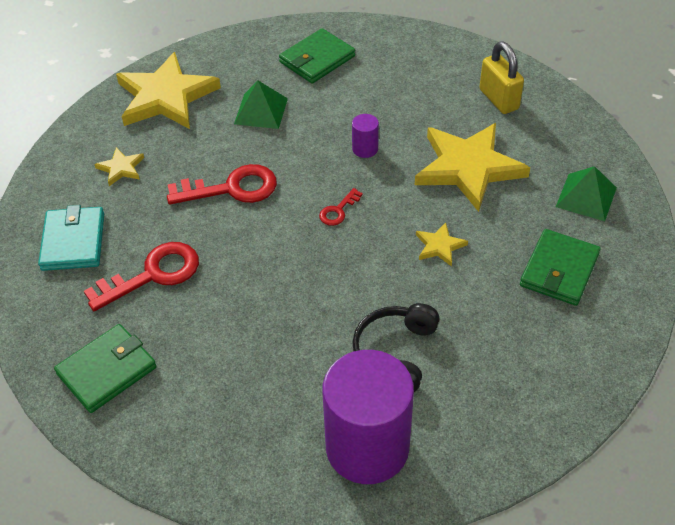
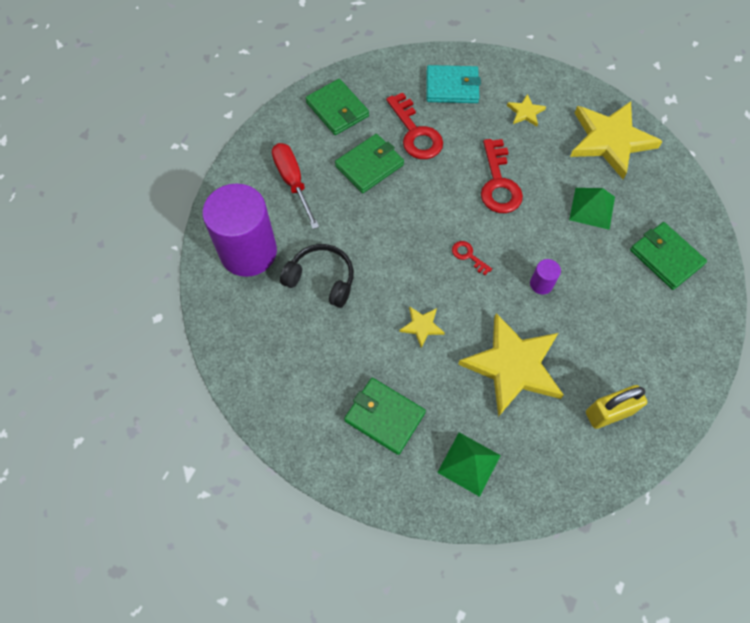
camera: 95 degrees right, 15 degrees up
(209, 320) = (369, 165): none -> green wallet
(242, 409) = (293, 182): none -> red screwdriver

